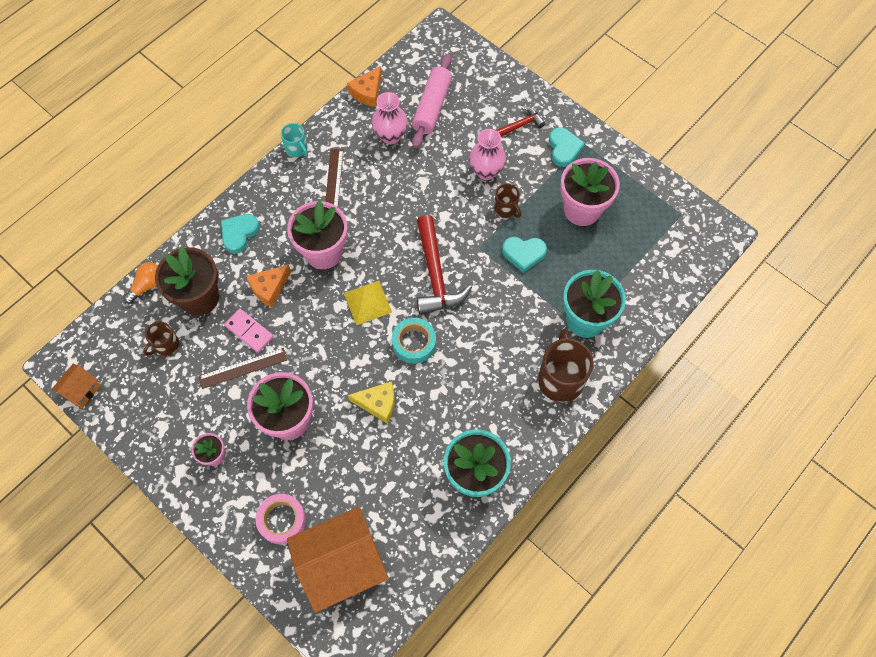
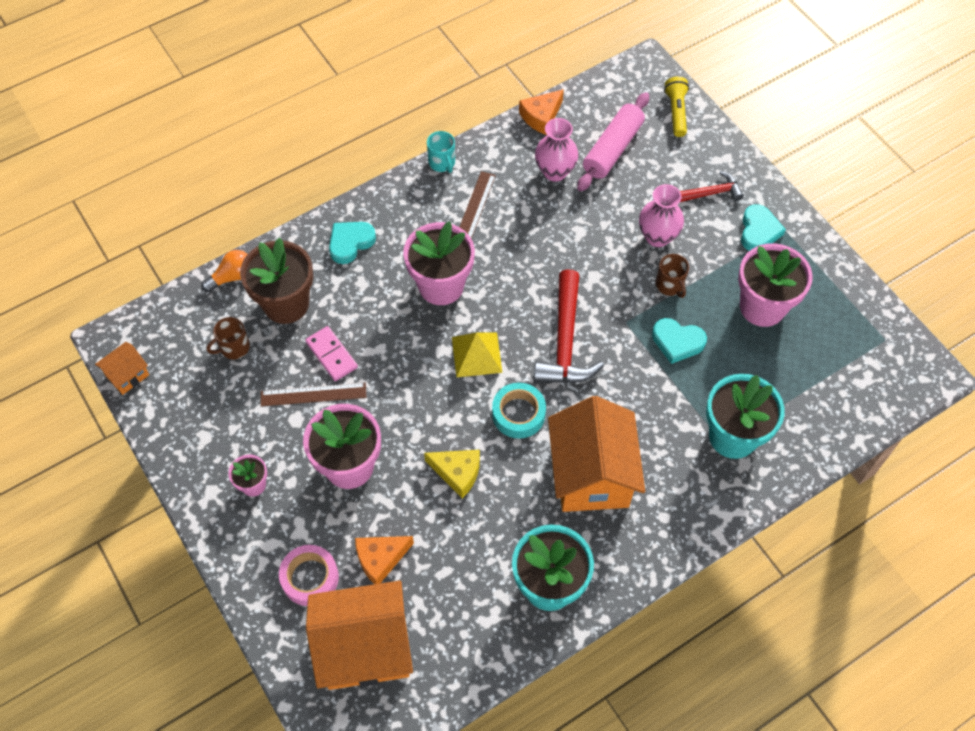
camera: 15 degrees right, 5 degrees down
(269, 288) = (367, 312): orange cheese -> orange cheese (380, 559)
(474, 65) = (676, 112): none -> yellow flashlight
(484, 378) = (591, 475): none -> orange house
(560, 379) = (683, 498): brown mug -> none

